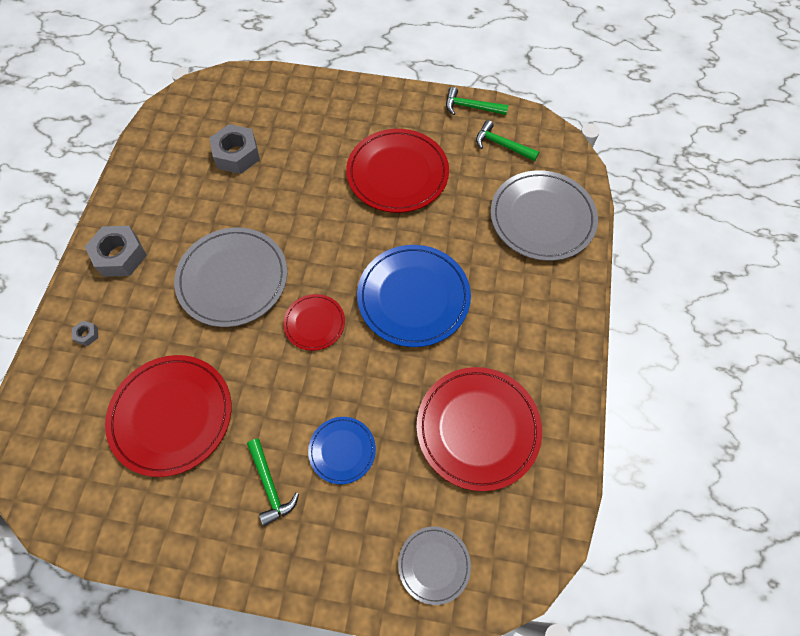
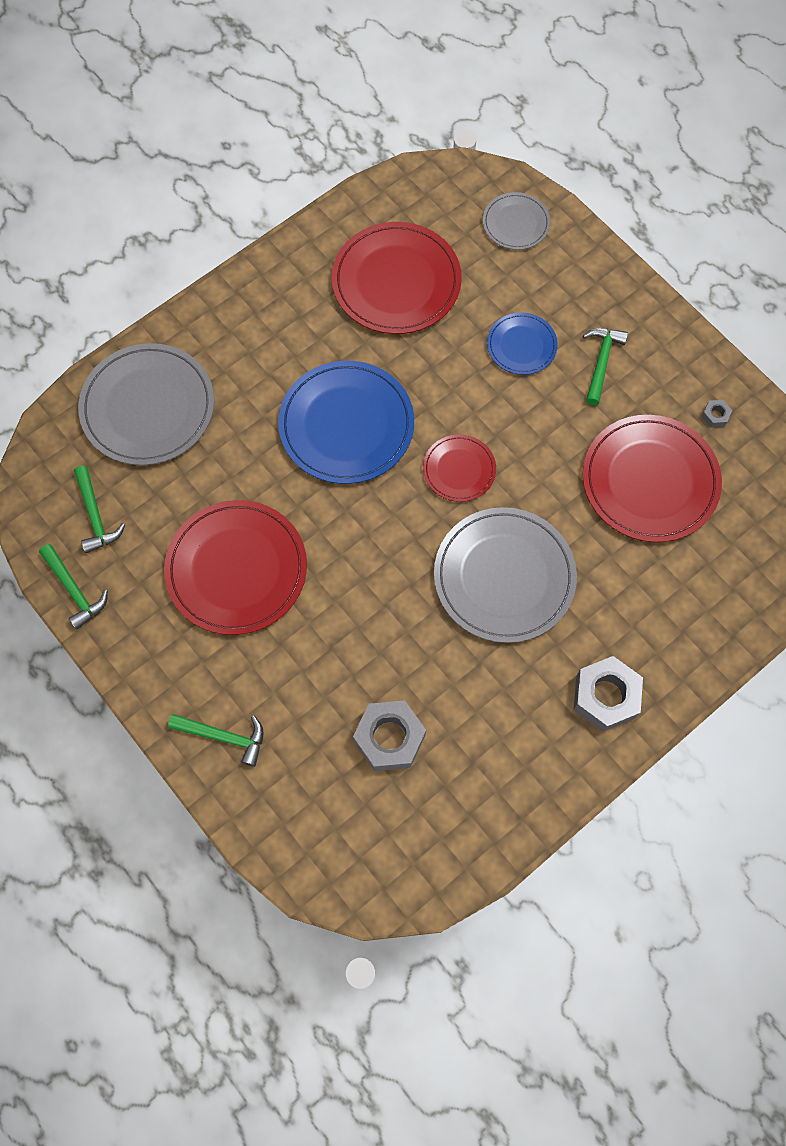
camera: 140 degrees left, 5 degrees up
(87, 335) = (688, 624): grey nut -> grey nut (715, 416)
(326, 101) = (224, 737): none -> green hammer

